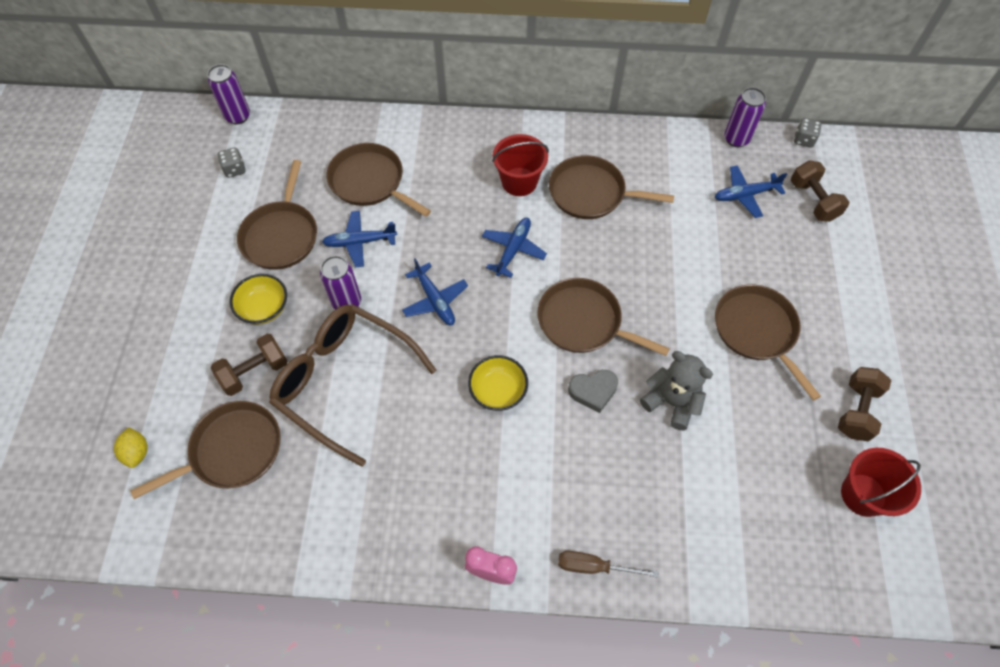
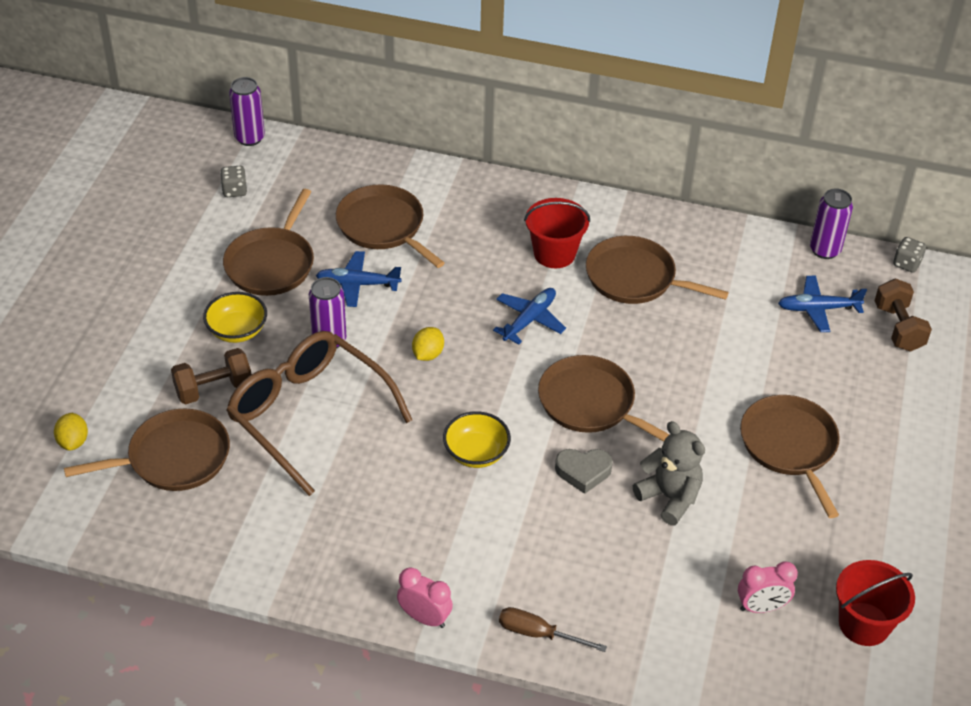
camera: 10 degrees right, 15 degrees down
(435, 300) = (428, 354): blue plane -> yellow lemon
(775, 496) = (761, 607): none -> pink clock
(856, 410) = (882, 543): brown dumbbell -> none

